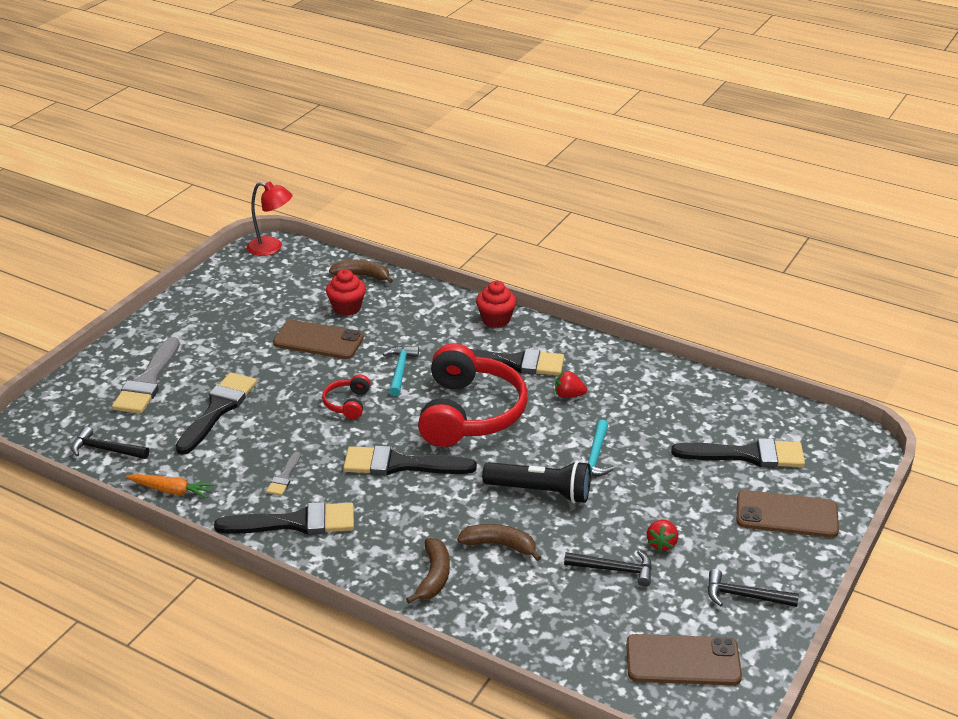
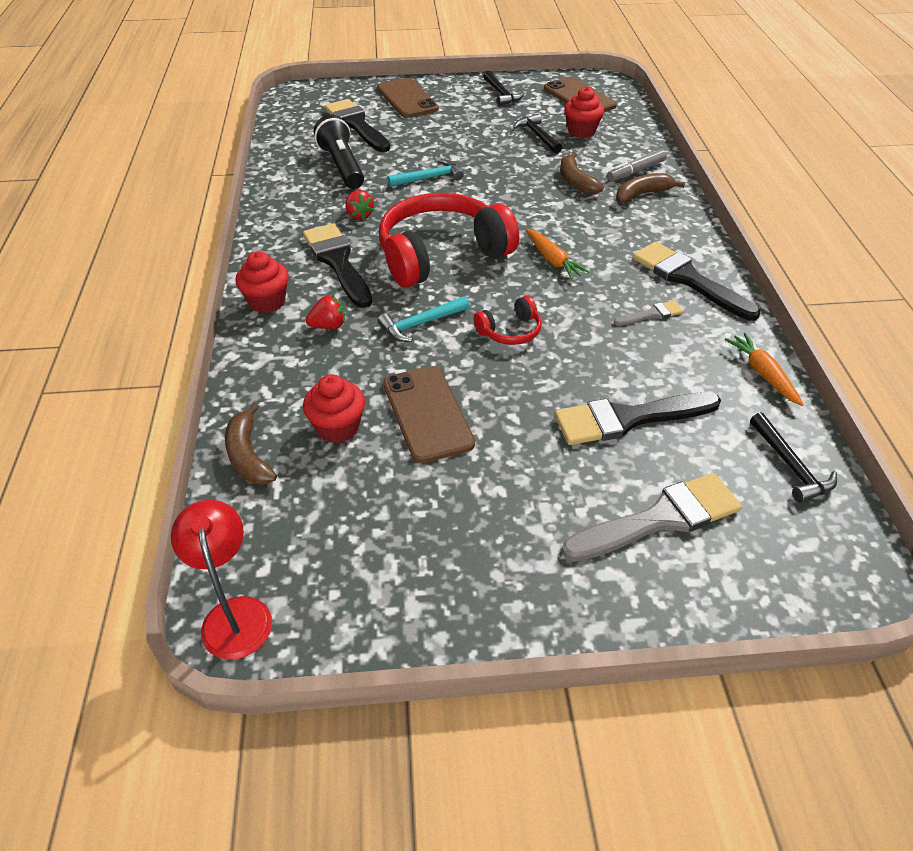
camera: 125 degrees left, 10 degrees up
(400, 464) = (552, 260): black brush -> orange carrot
(477, 599) = (635, 171): none -> grey marker
(540, 492) = (499, 186): black flashlight -> black flashlight (342, 166)
(595, 610) = (581, 131): none -> red cupcake
(661, 543) = (490, 128): red strawberry -> red strawberry (328, 326)

